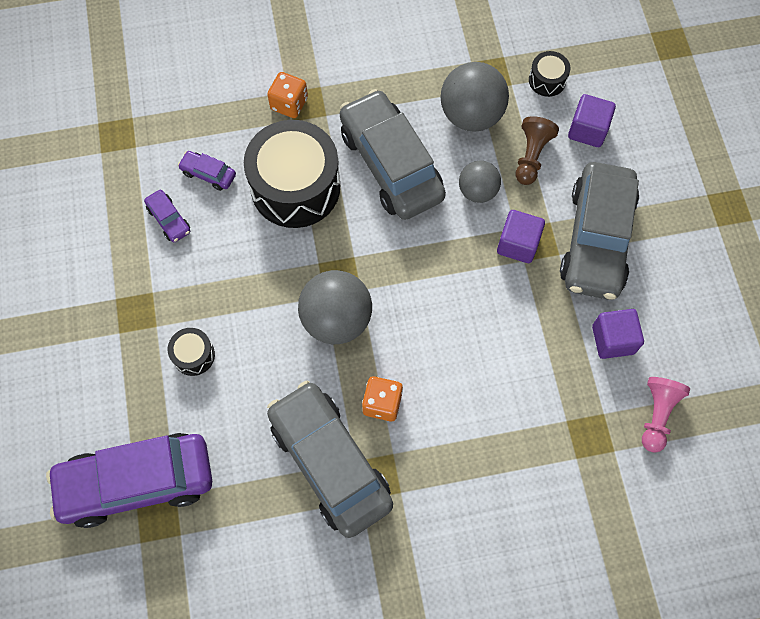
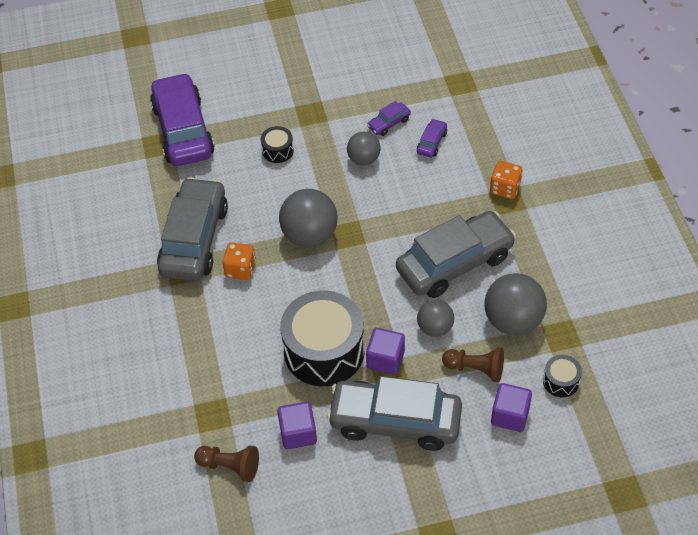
camera: 90 degrees right, 15 degrees down
(223, 252) = (364, 159): none -> grey ball
(295, 187) = (425, 199): black drum -> black drum (324, 351)
(330, 463) = (194, 239): grey car -> grey car turned 45 degrees counterclockwise
(657, 415) = (230, 466): pink pawn -> brown pawn

